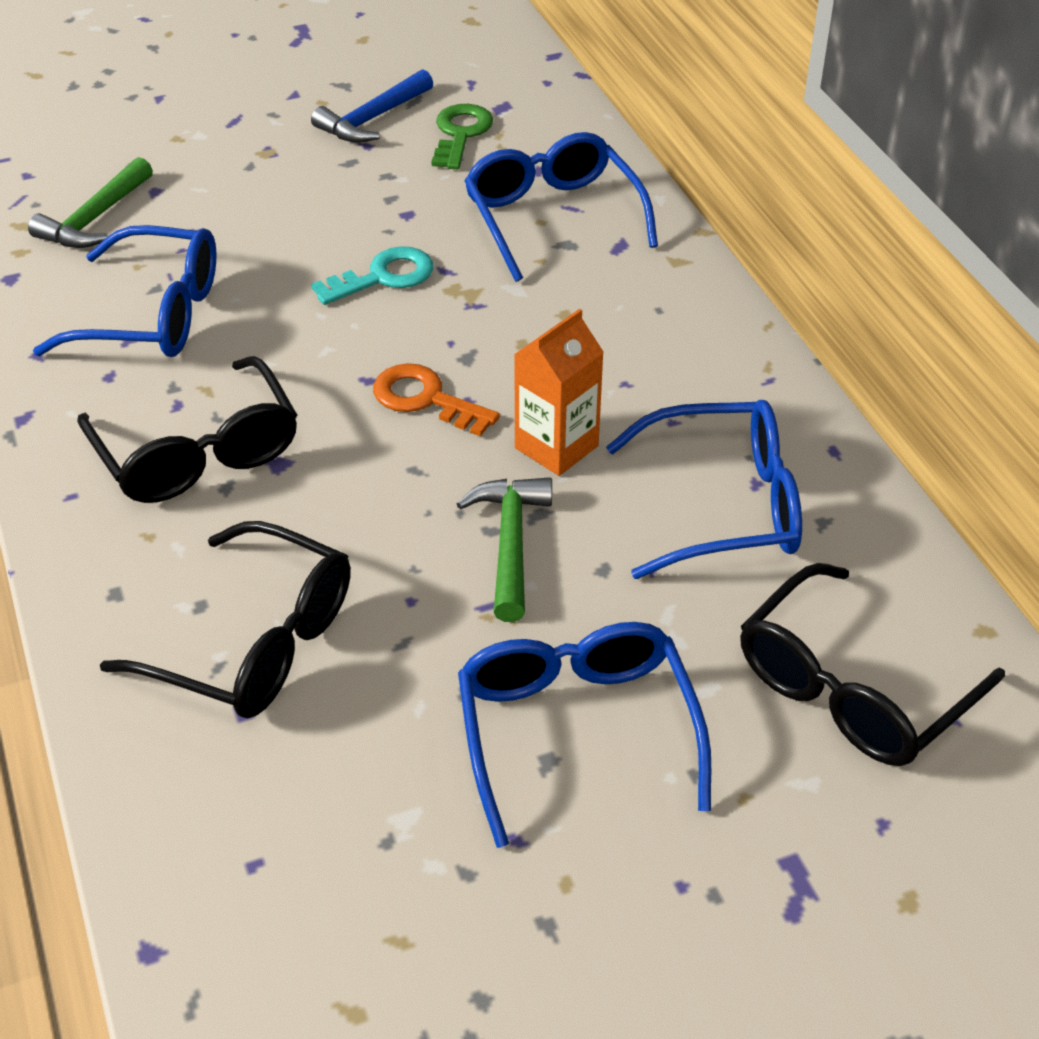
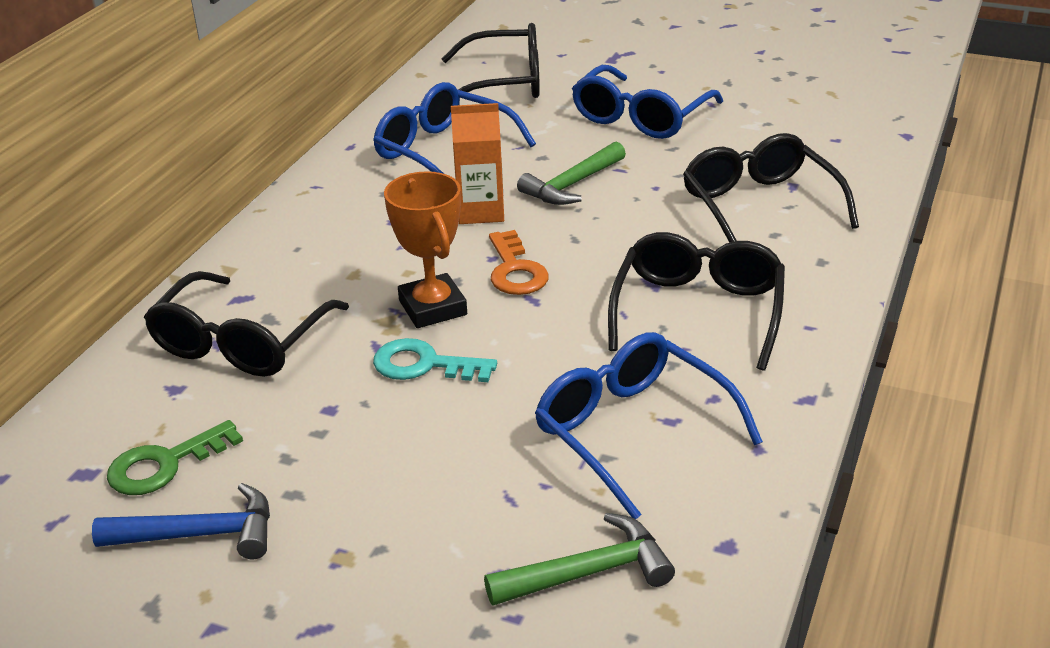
camera: 135 degrees left, 10 degrees down
(447, 323) = (433, 308): none -> orange trophy
(552, 217) = (241, 343): blue glasses -> black glasses

